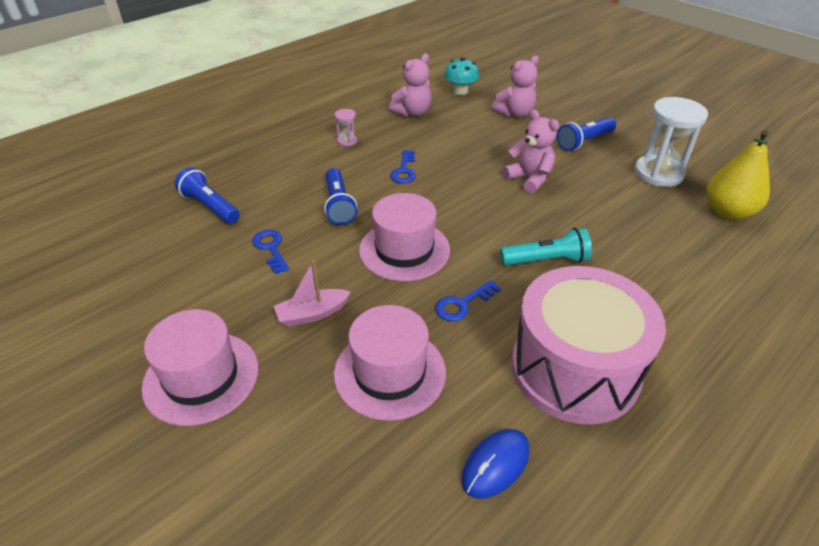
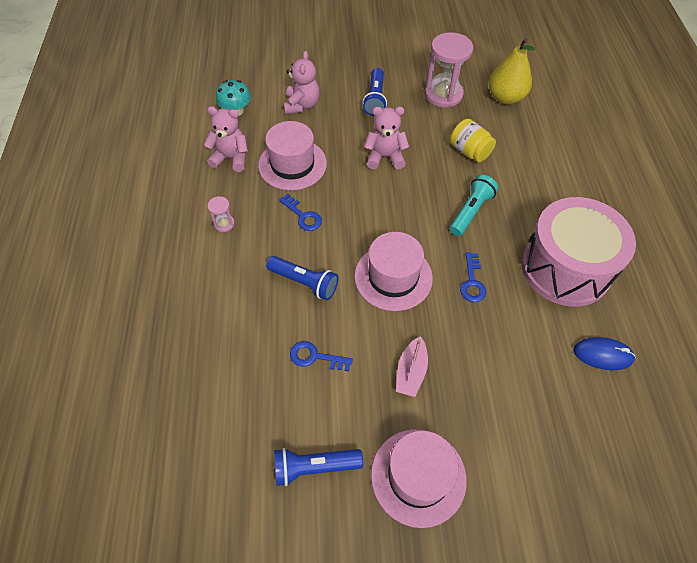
camera: 50 degrees left, 15 degrees up
(210, 207) = (217, 370): blue flashlight -> blue flashlight (314, 467)
(390, 372) = (499, 361): pink hat -> pink hat (292, 164)
(412, 112) = (231, 158): pink teddy bear -> pink teddy bear turned 75 degrees counterclockwise
(495, 464) = (602, 355): blue mouse -> blue mouse turned 75 degrees counterclockwise
(618, 223) = (469, 151): none -> yellow jar
(658, 173) = (443, 94): white hourglass -> pink hourglass

